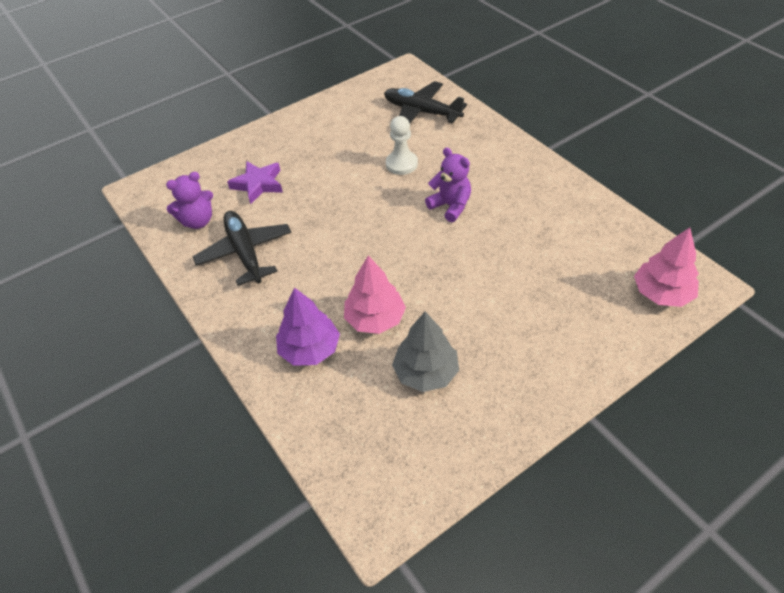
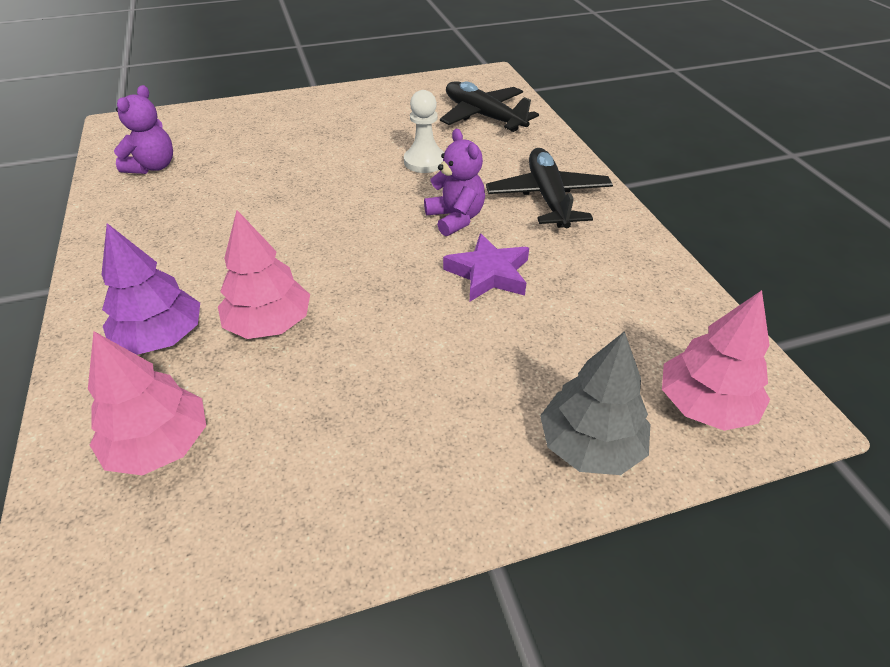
camera: 15 degrees right, 5 degrees down
(198, 221) = (153, 167): purple teddy bear -> purple teddy bear turned 60 degrees counterclockwise
(245, 252) = (176, 209): black plane -> black plane (548, 198)
(258, 184) = (246, 146): purple star -> purple star (488, 273)
(362, 415) = (160, 444): none -> pink tree
(426, 372) = (286, 413): grey tree -> grey tree (590, 445)

